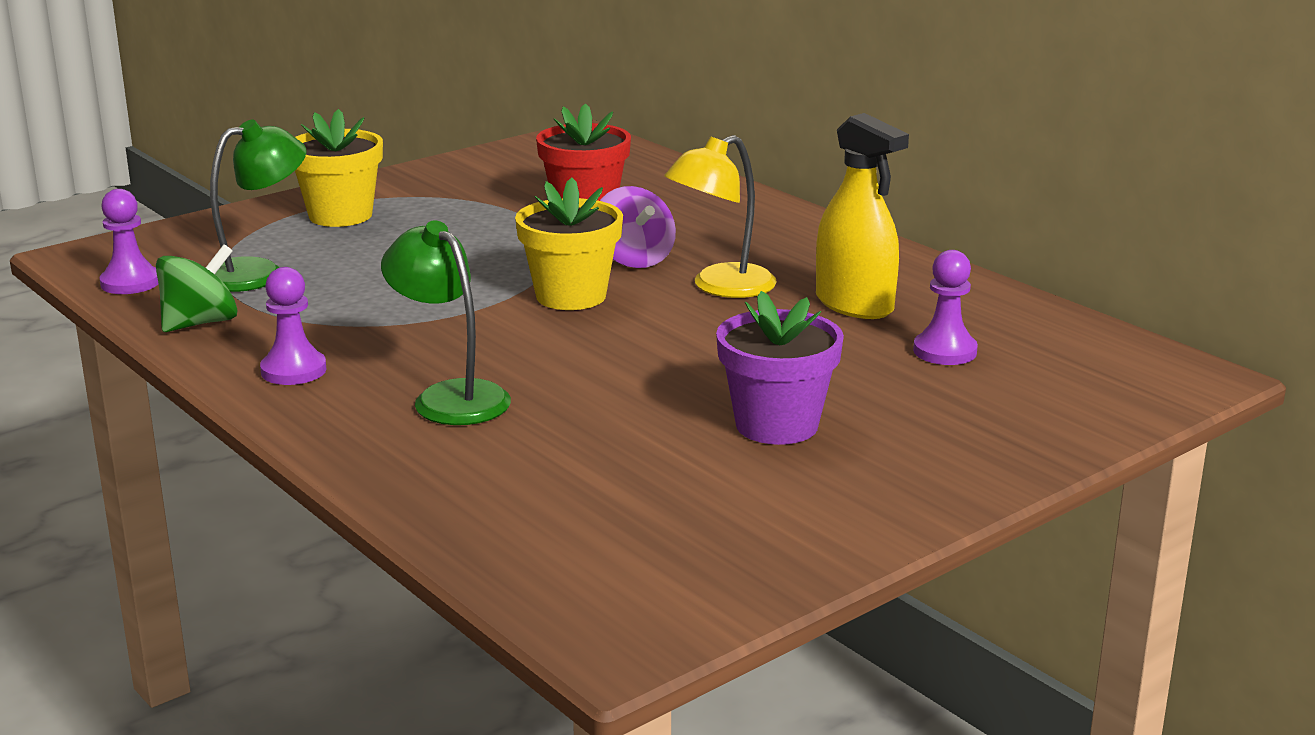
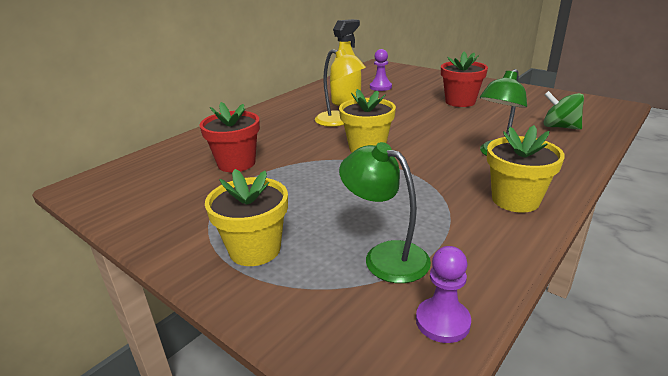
camera: 100 degrees left, 5 degrees up
(200, 323) = (486, 254): green spinning top -> green spinning top (559, 127)
(293, 370) = (515, 200): purple pawn -> yellow flower pot
(634, 259) = (312, 141): purple spinning top -> none
(776, 425) = (460, 101): purple flower pot -> red flower pot

